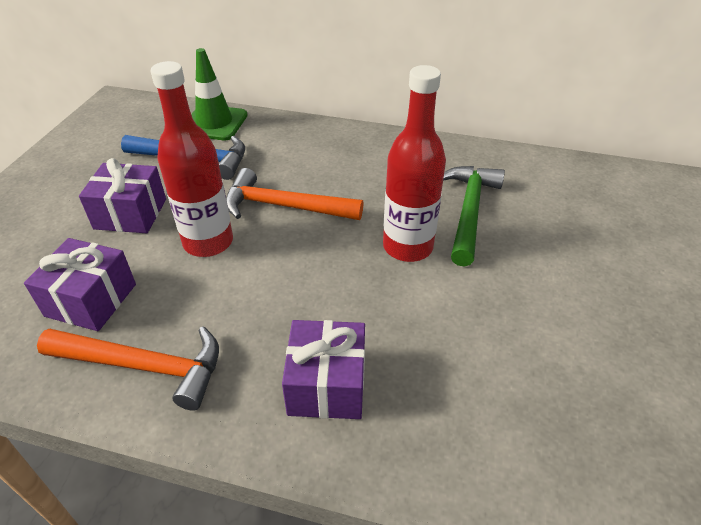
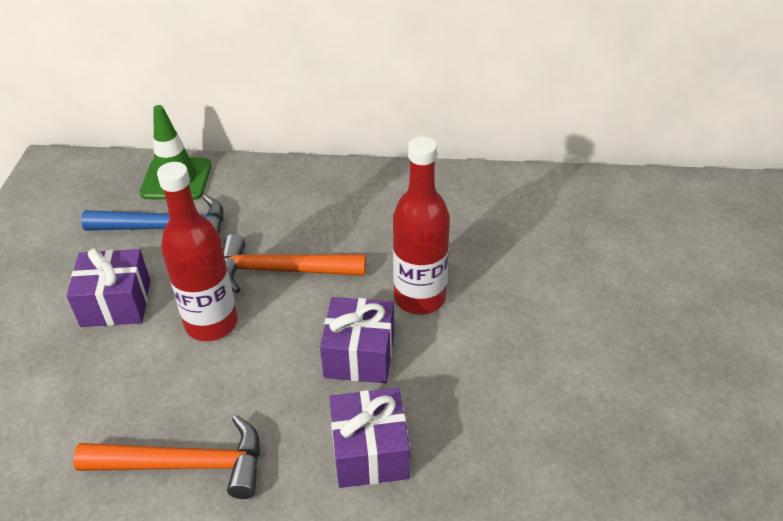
camera: 10 degrees left, 0 degrees up
(91, 300) = (106, 405): purple gift -> purple gift (359, 355)
(469, 211) = (474, 249): green hammer -> none

